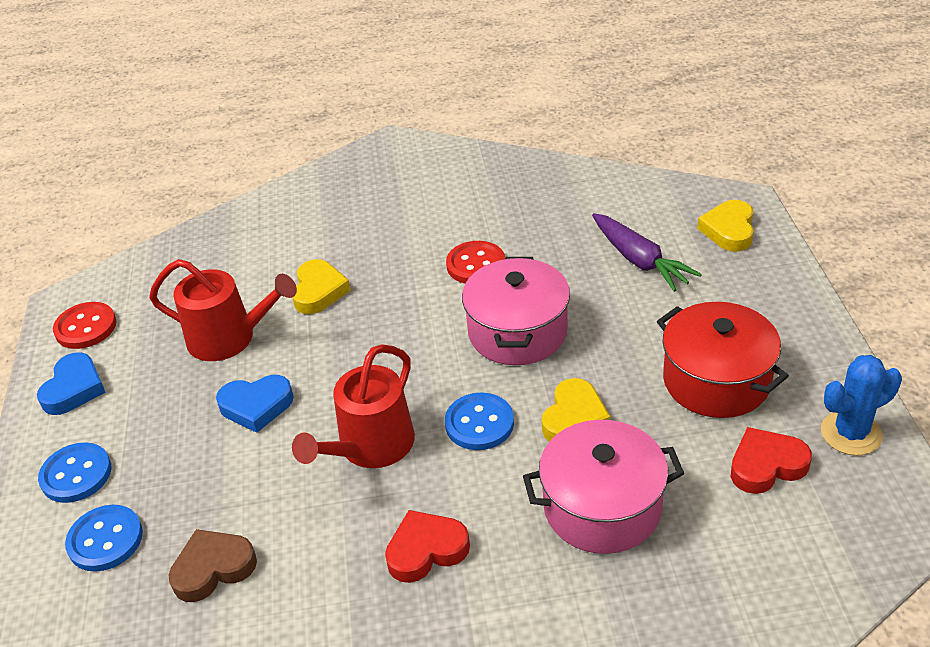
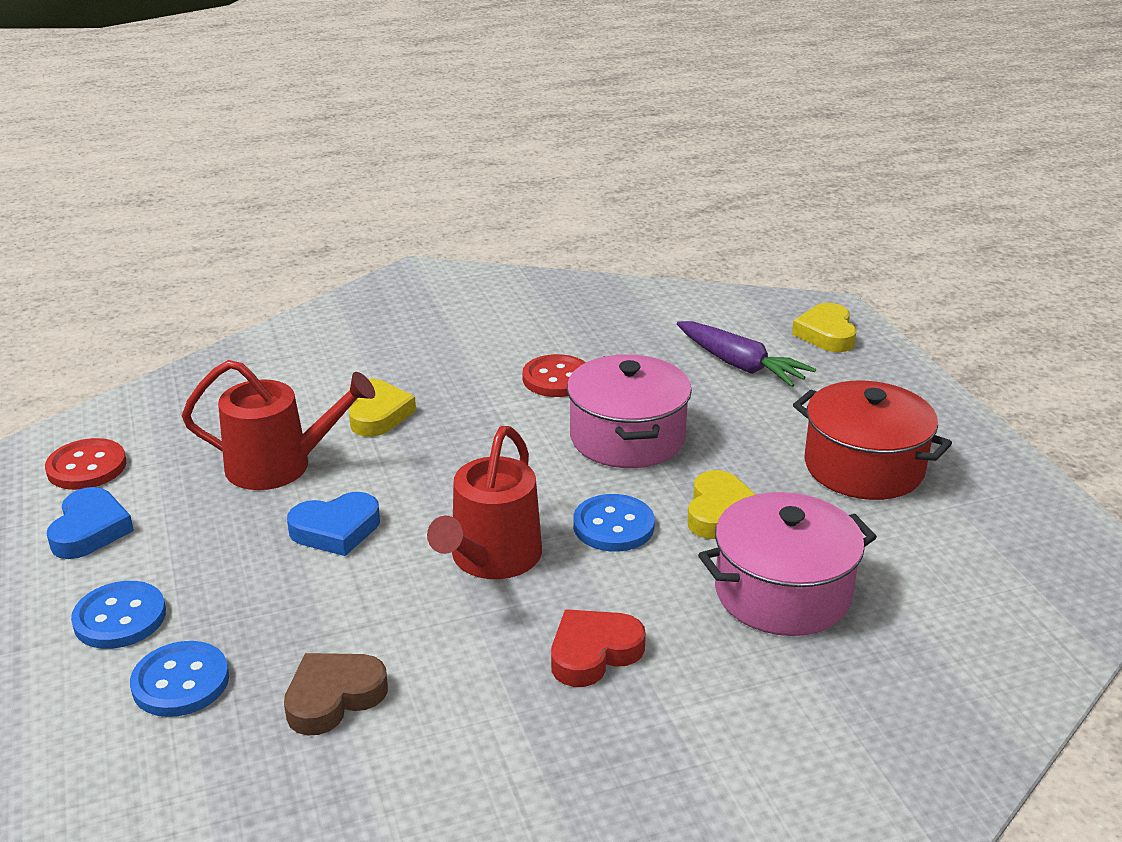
camera: 15 degrees left, 10 degrees down
(766, 465) = (946, 539): red heart -> none
(851, 433) = (1022, 503): blue cactus -> none

